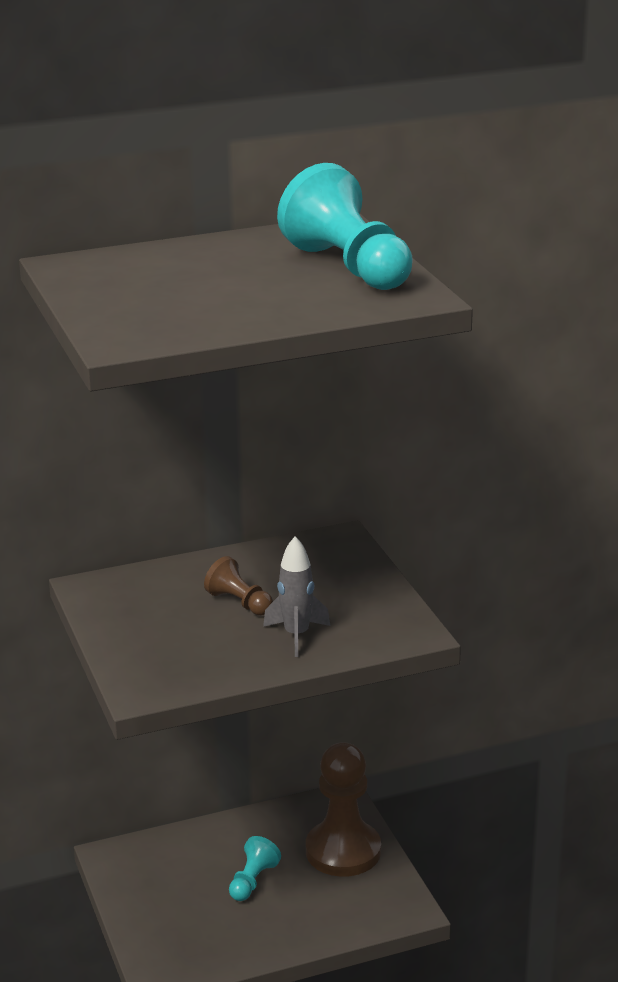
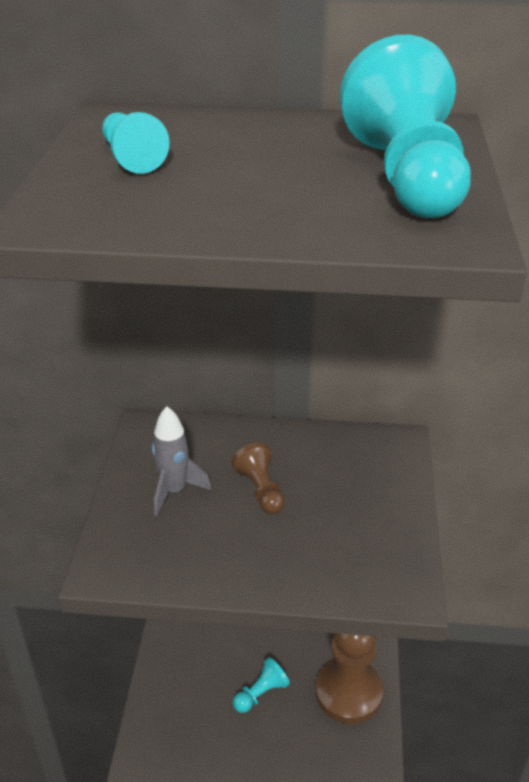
camera: 25 degrees right, 10 degrees up
(127, 292) = (132, 158): none -> turquoise pawn
(296, 635) = (288, 551): grey rocket -> grey rocket (174, 491)

